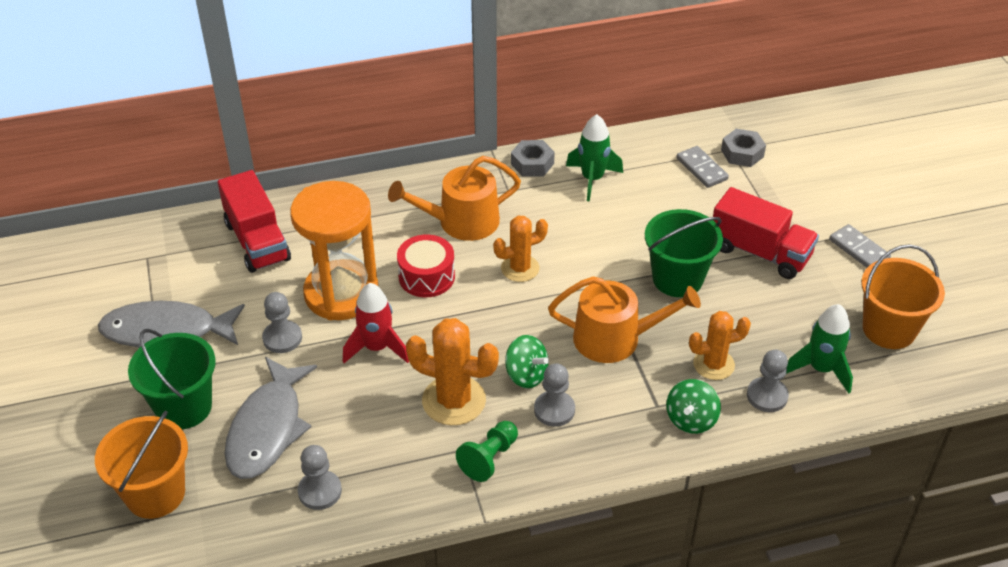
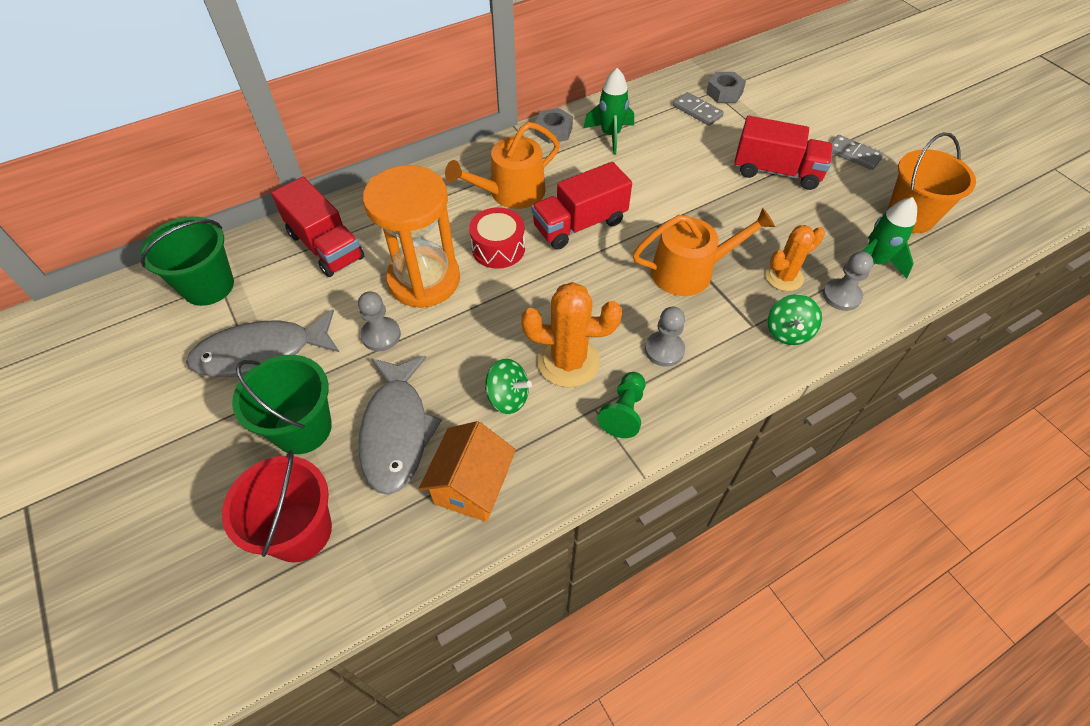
camera: 15 degrees left, 10 degrees up
(155, 494) = (300, 531): orange bucket -> red bucket
(320, 491) = (472, 486): grey pawn -> orange house
(377, 348) = (476, 325): red rocket -> none
(520, 268) = (580, 224): orange cactus -> red truck
(526, 375) = (625, 322): green spinning top -> green spinning top (508, 397)
(677, 279) = (719, 207): green bucket -> green bucket (208, 286)

